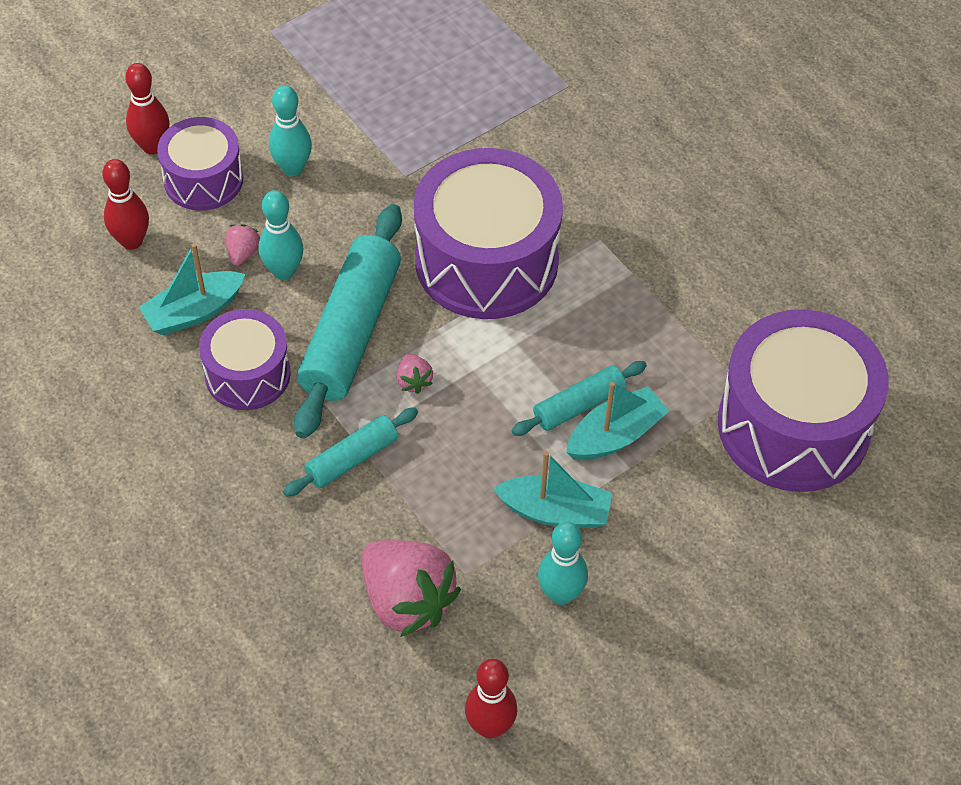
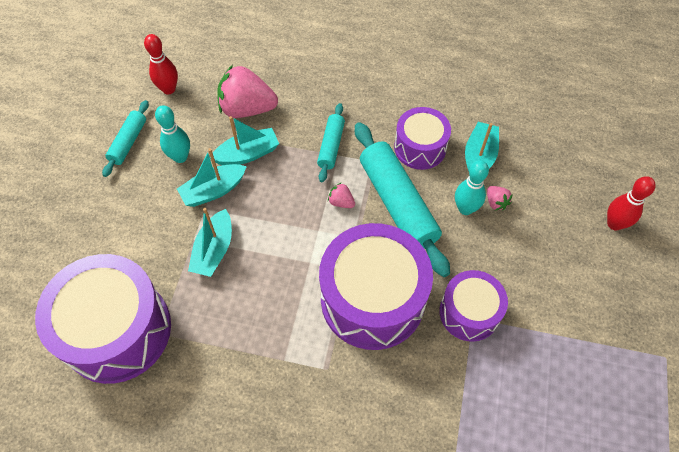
camera: 140 degrees right, 5 degrees up
(131, 241) = (552, 167): red bowling pin -> none
(203, 179) = (566, 226): purple drum -> purple drum (469, 312)
(292, 168) = (534, 271): turquoise bowling pin -> none
(468, 530) = (247, 154): none -> turquoise boat
(579, 405) = (246, 252): turquoise rolling pin -> turquoise rolling pin (128, 142)

